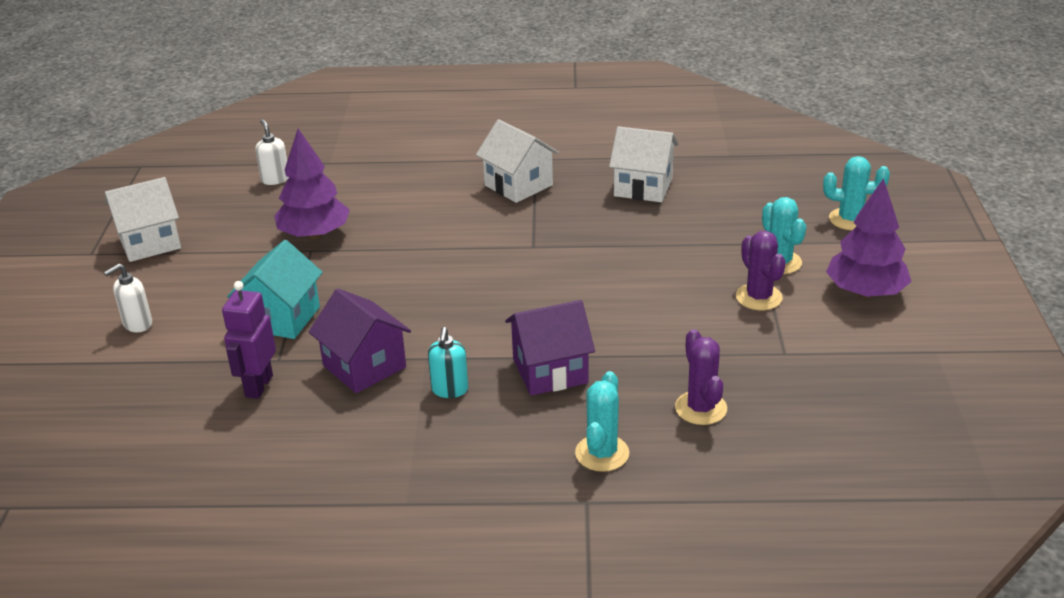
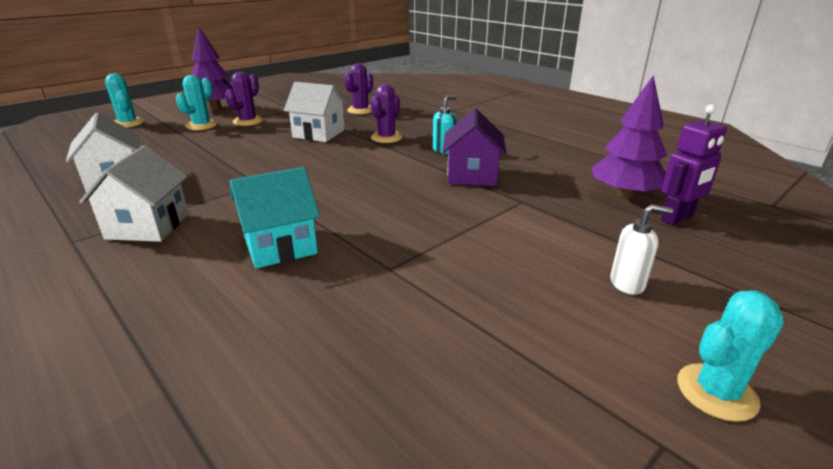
camera: 135 degrees left, 5 degrees down
(150, 242) = (554, 402): white house -> white house (319, 133)
(258, 386) = (551, 194): purple robot -> purple robot (677, 219)
(275, 179) = (267, 412): white soap dispenser -> none
(281, 318) = (489, 224): turquoise house -> turquoise house (280, 246)
(314, 235) = (362, 282): purple tree -> purple tree (624, 194)
(550, 371) = (386, 137): purple house -> purple cactus
(602, 453) = (421, 115): turquoise cactus -> turquoise cactus (716, 392)

